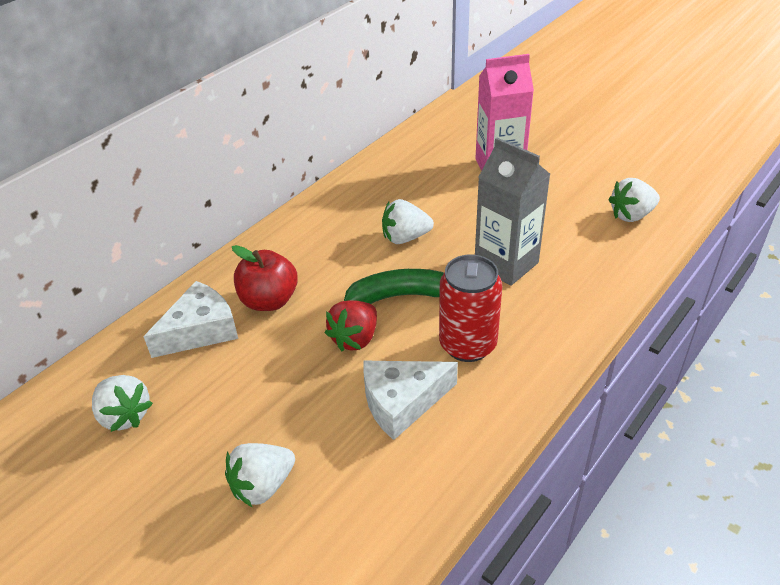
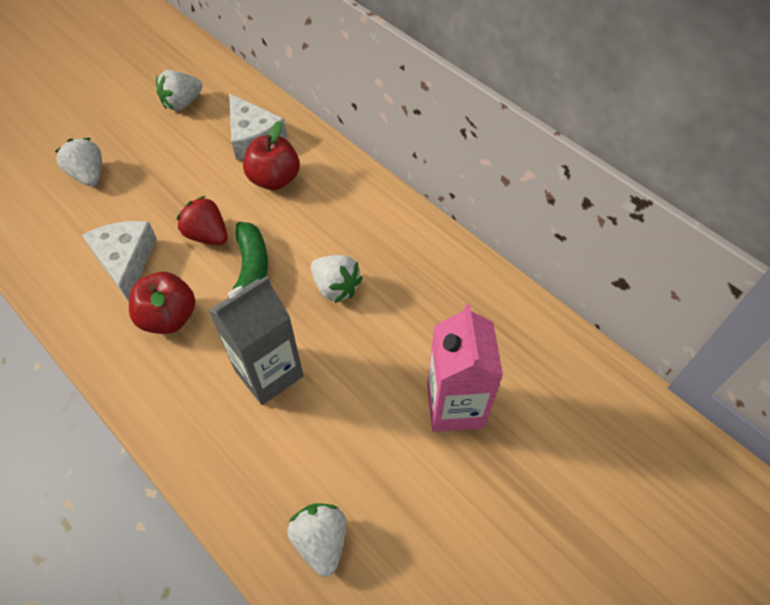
camera: 95 degrees right, 15 degrees up
(405, 238) = (336, 287): white strawberry -> white strawberry turned 135 degrees clockwise
(467, 345) = (169, 317): red can -> red apple

